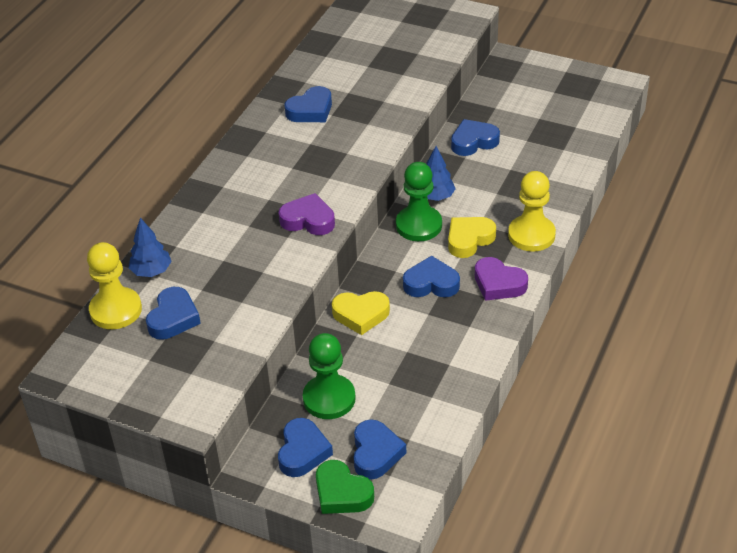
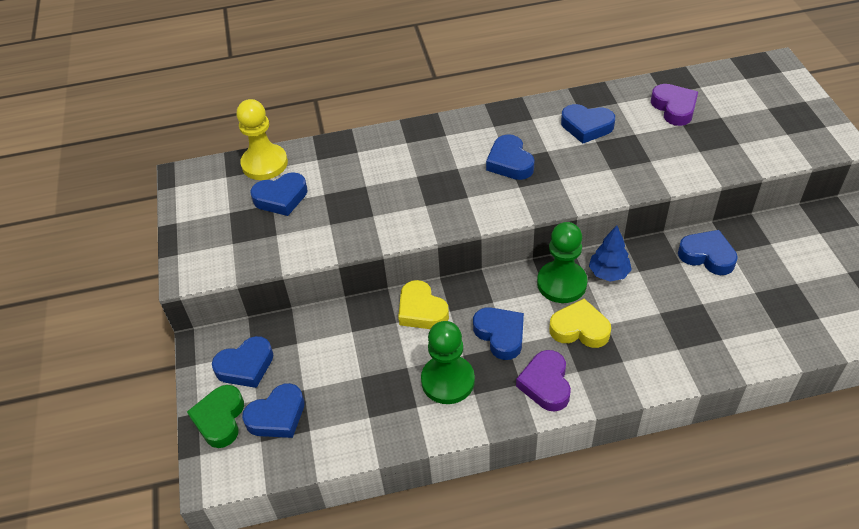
camera: 55 degrees right, 5 degrees up
(151, 271) = (319, 156): blue tree -> none
(298, 168) = (510, 162): none -> blue heart
(308, 220) = (456, 205): purple heart -> purple heart (674, 108)
(329, 398) = (313, 348): green pawn -> green pawn (448, 381)
(531, 235) = (633, 371): yellow pawn -> none

